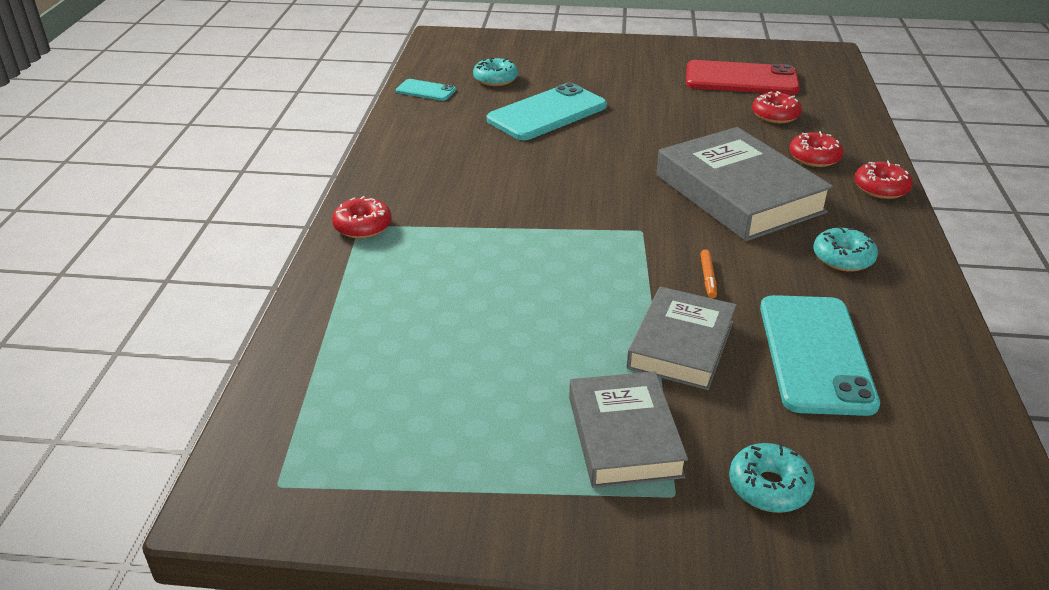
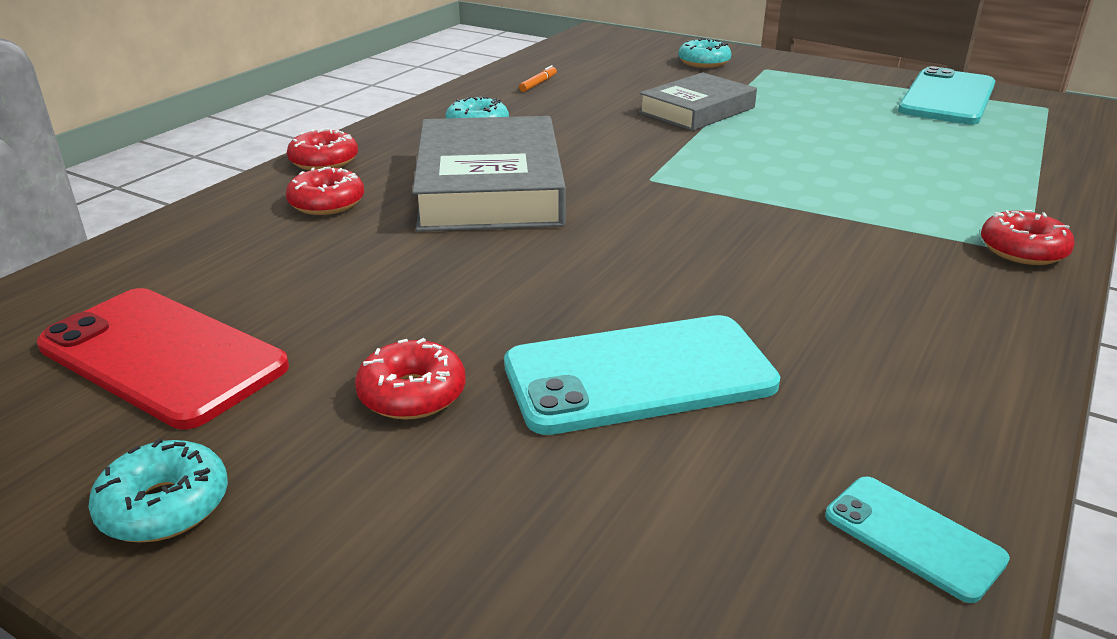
camera: 155 degrees left, 5 degrees down
(495, 79) = (698, 528): turquoise donut -> turquoise donut (164, 506)
(624, 436) = (781, 87): grey book -> none
(708, 277) = (624, 137): orange marker -> orange marker (538, 84)
(775, 115) = (255, 269): red donut -> red donut (412, 394)
(815, 354) = (597, 91): turquoise phone -> turquoise phone (947, 98)

